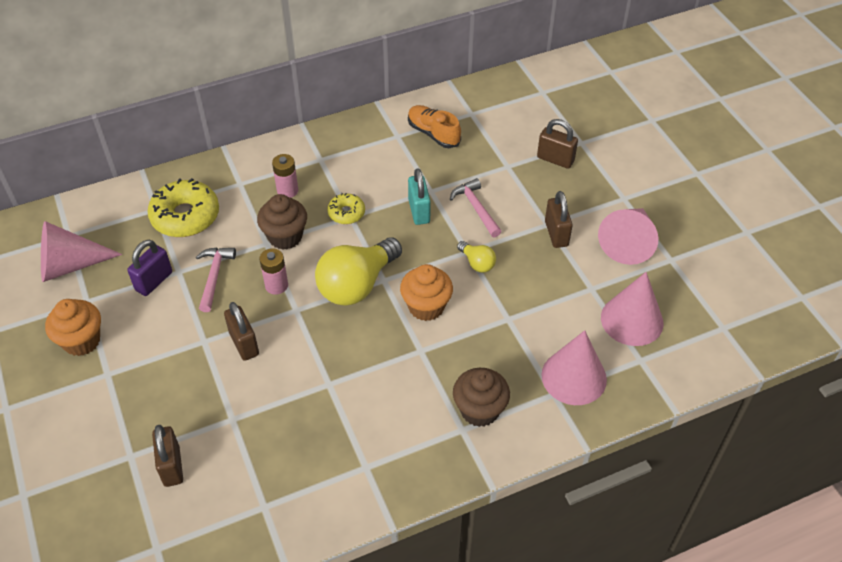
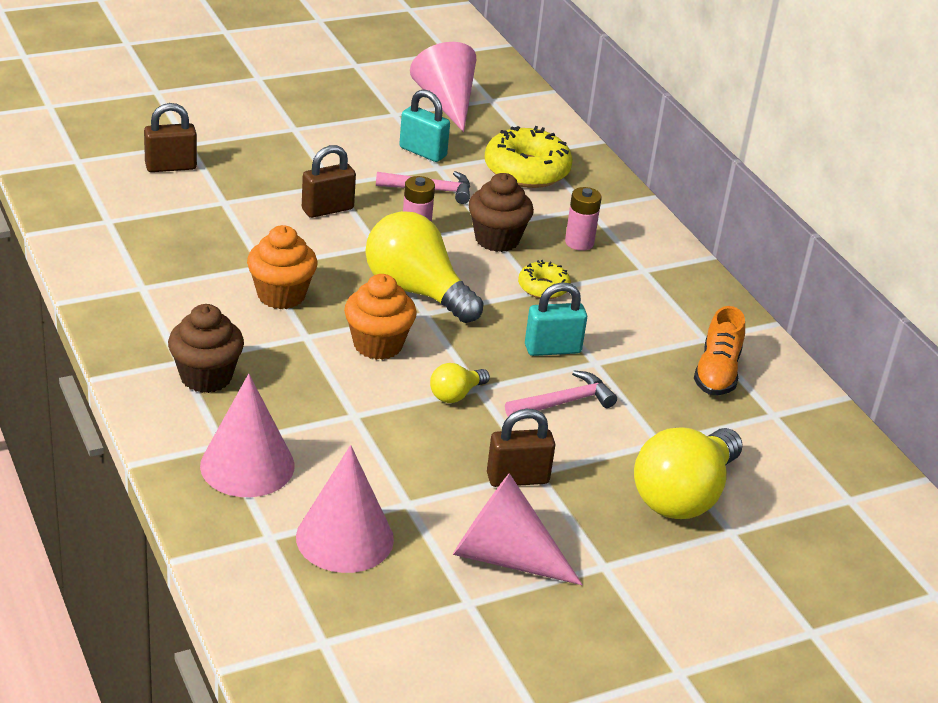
camera: 85 degrees right, 15 degrees down
(82, 341) = (339, 113): orange cupcake -> orange cupcake (281, 295)
(154, 281) = (423, 152): purple padlock -> turquoise padlock
(433, 134) = (717, 372): orange shoe -> orange shoe turned 150 degrees clockwise
(555, 159) = (683, 496): brown padlock -> yellow light bulb

